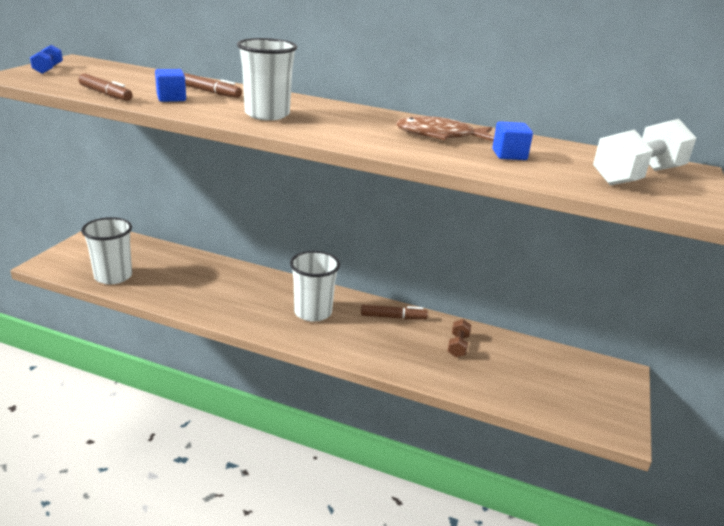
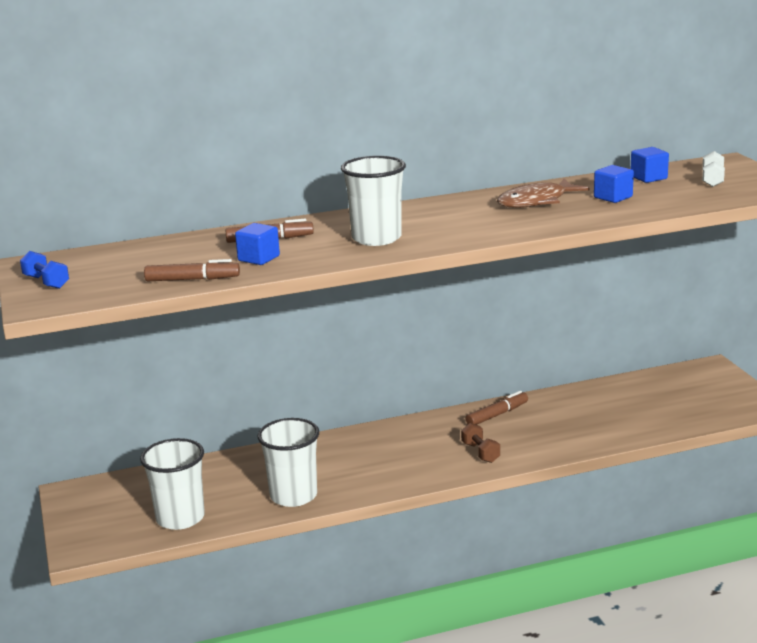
camera: 35 degrees left, 5 degrees down
(313, 312) = (427, 446): white cup -> white cup (293, 496)
(458, 346) = (580, 409): brown dumbbell -> brown dumbbell (480, 452)
(579, 154) = (648, 178): none -> blue cube
(637, 176) = (712, 180): white dumbbell -> white dumbbell, size x0.50

